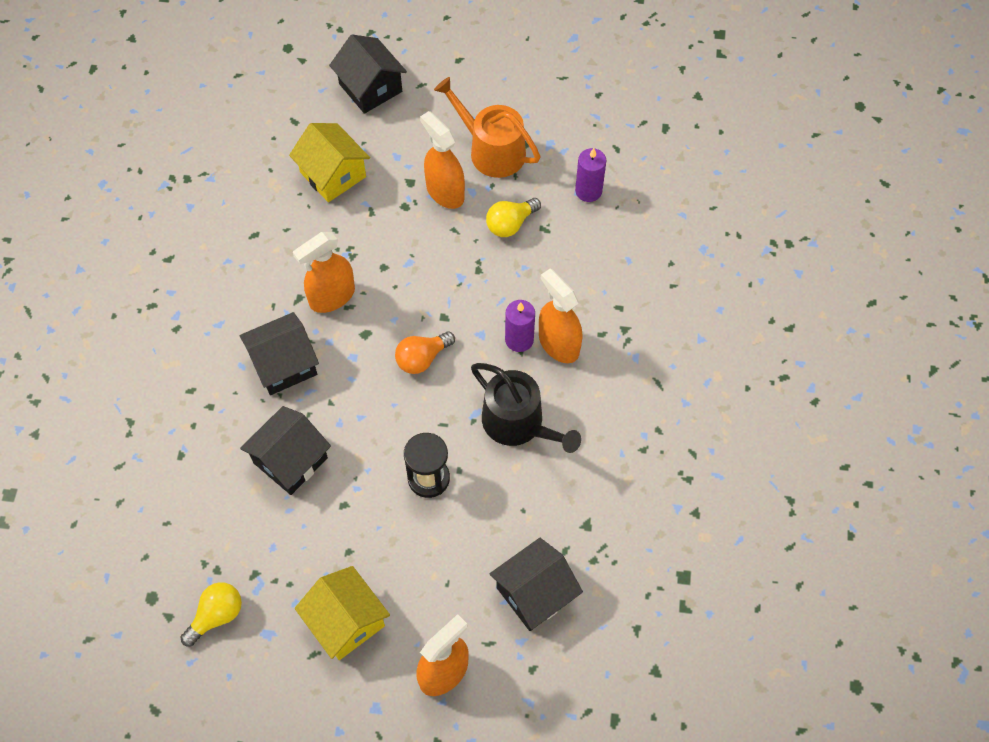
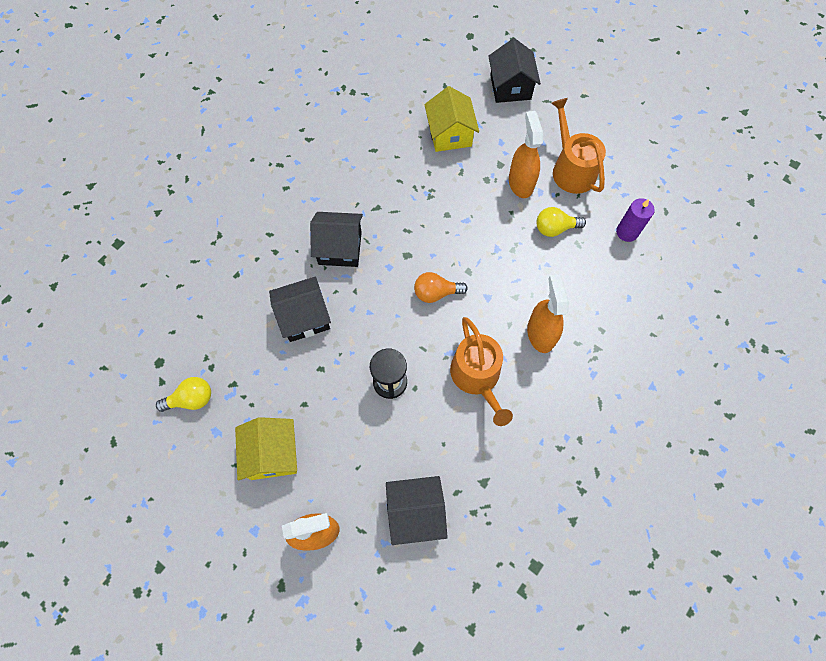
camera: 30 degrees right, 5 degrees up
(332, 297) = (399, 218): orange spray bottle -> none
(518, 423) = (477, 377): black watering can -> orange watering can
(519, 339) = (513, 315): purple candle -> none

